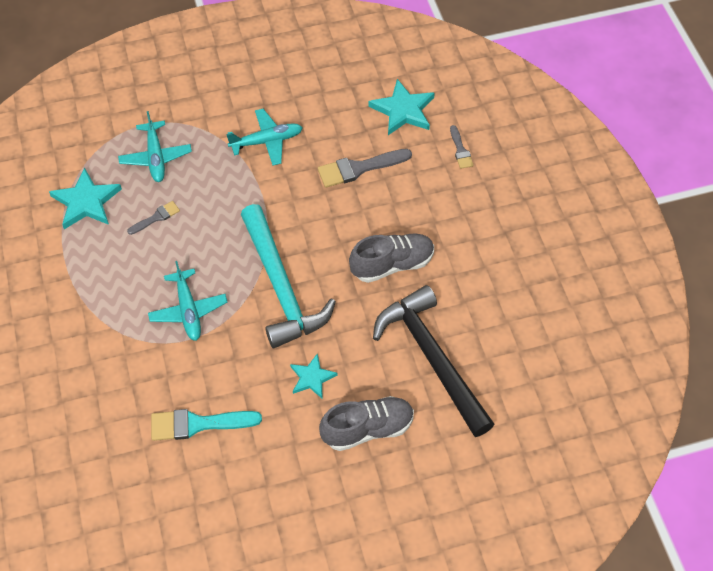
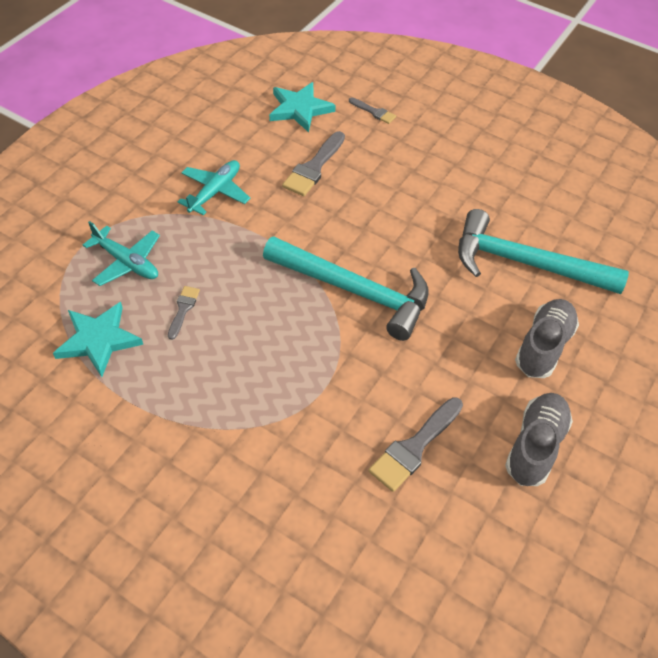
camera: 45 degrees left, 5 degrees down
(188, 310) = (299, 363): turquoise plane -> none
(198, 424) = (414, 447): turquoise brush -> grey brush
(312, 378) = (459, 341): turquoise star -> none
(392, 264) = (419, 218): grey shoe -> grey shoe (535, 446)
(432, 358) = (525, 263): black hammer -> turquoise hammer

